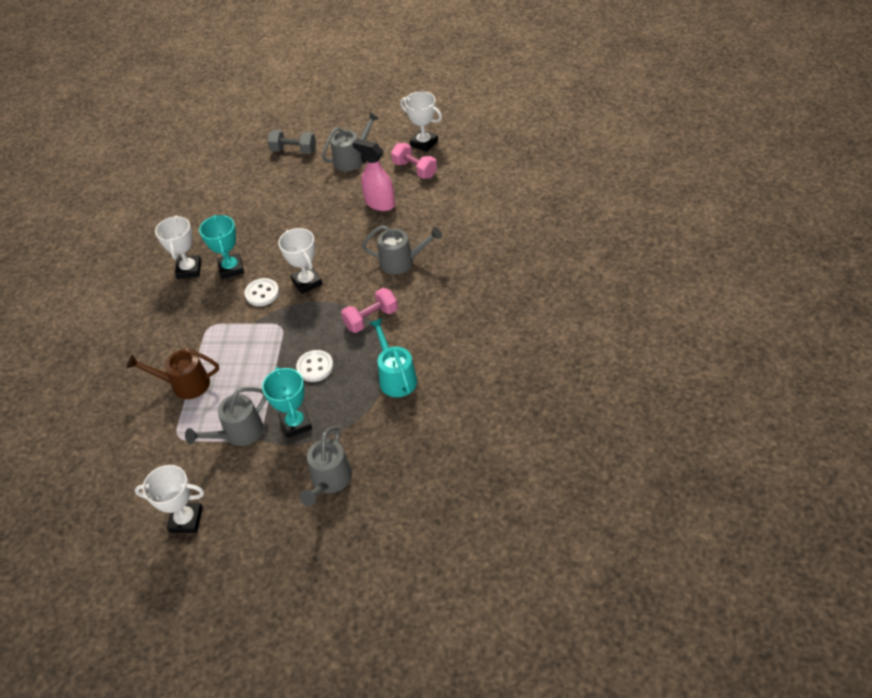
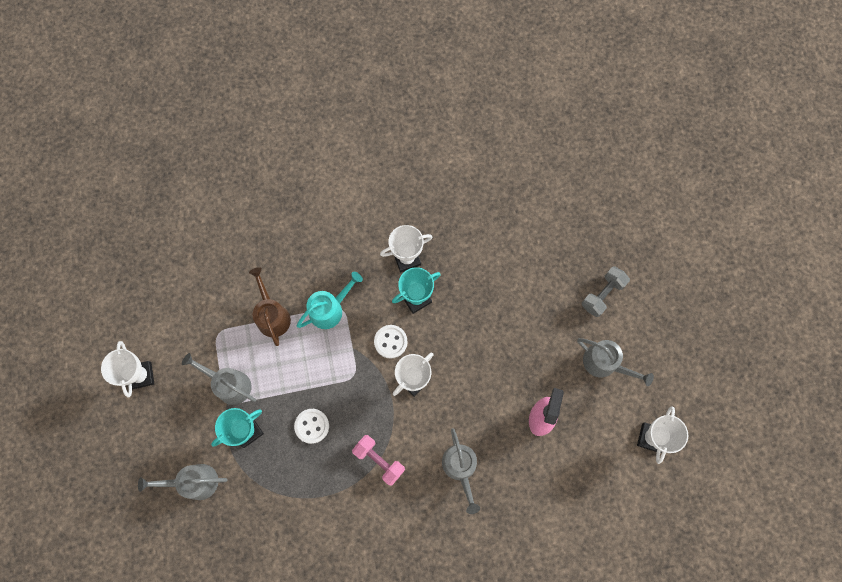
camera: 70 degrees right, 25 degrees up
(294, 150) = (602, 294): grey dumbbell -> grey dumbbell turned 45 degrees clockwise
(395, 377) = (314, 506): turquoise watering can -> turquoise watering can (330, 309)
(415, 169) = (603, 440): pink dumbbell -> none

